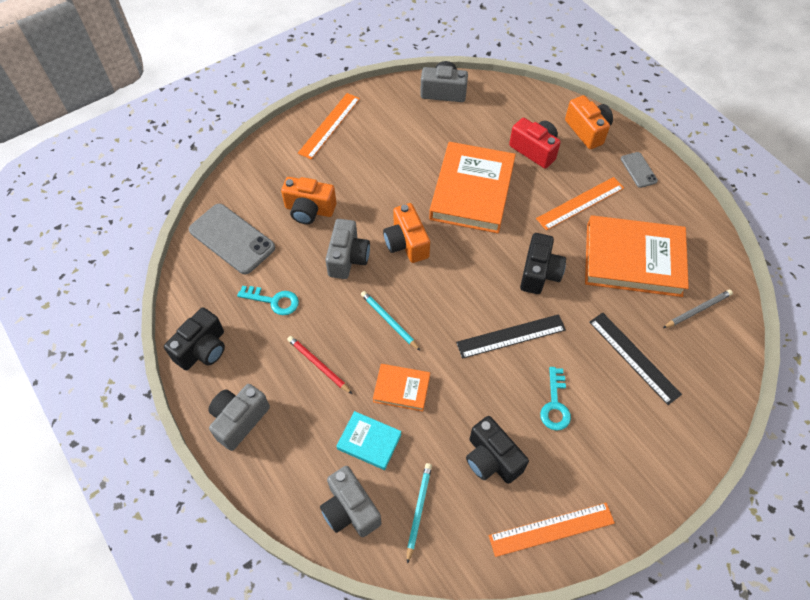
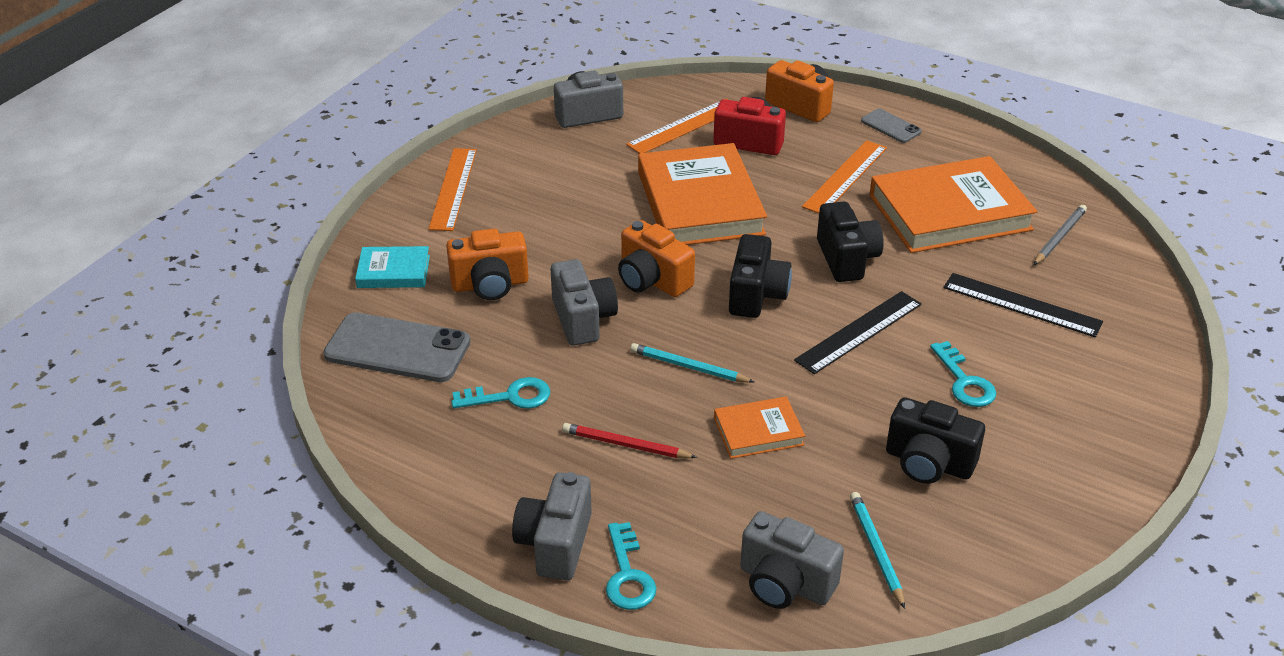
camera: 25 degrees left, 20 degrees down
(203, 349) = (442, 483): black camera -> black camera (756, 295)
(266, 461) = (628, 575): none -> turquoise key
(369, 441) = (756, 502): turquoise book -> turquoise book (393, 271)
(551, 529) = (1055, 507): orange ruler -> orange ruler (684, 126)

